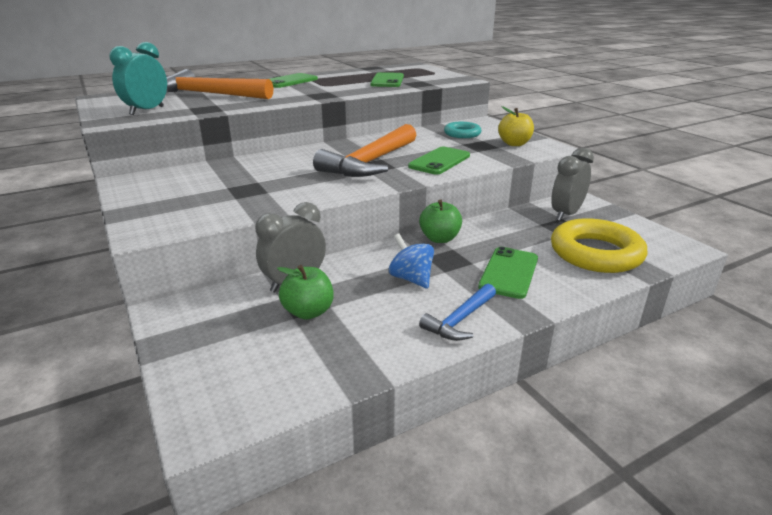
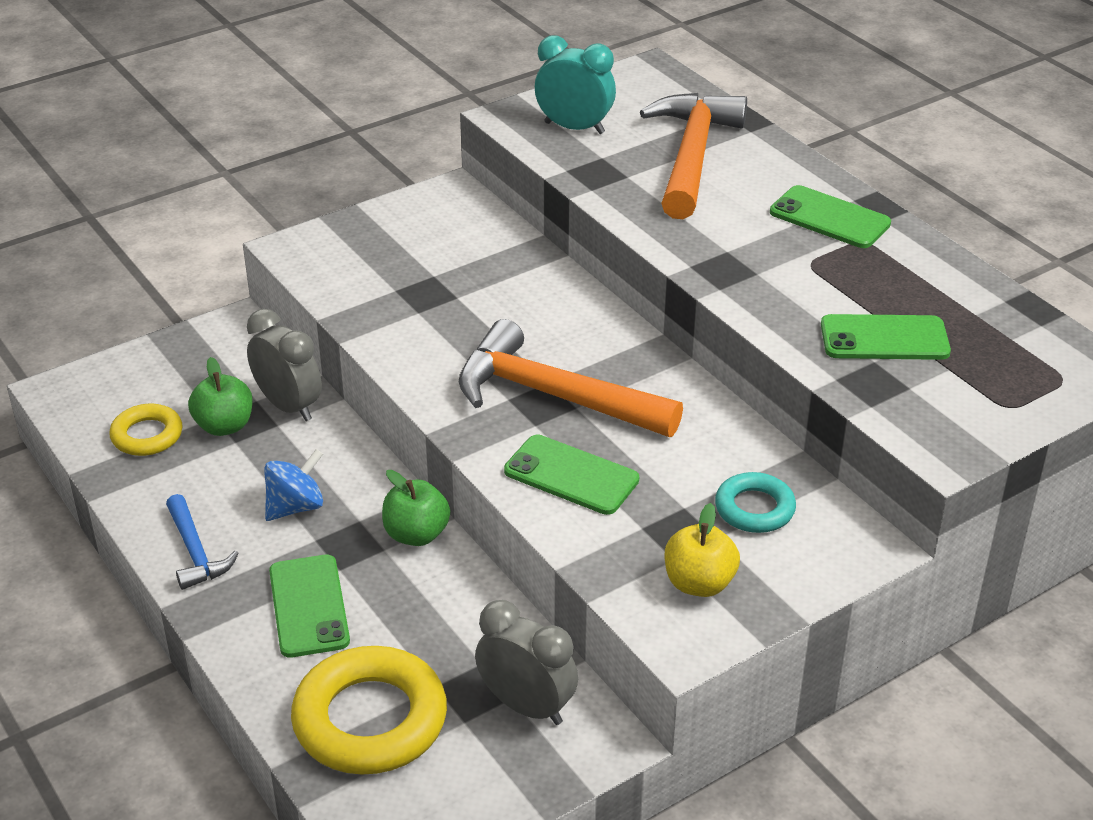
camera: 85 degrees right, 10 degrees up
(307, 353) = (147, 435): none -> yellow ring
(460, 320) = (195, 552): blue hammer -> blue hammer turned 150 degrees counterclockwise
(509, 272) = (309, 606): green phone -> green phone turned 60 degrees clockwise

